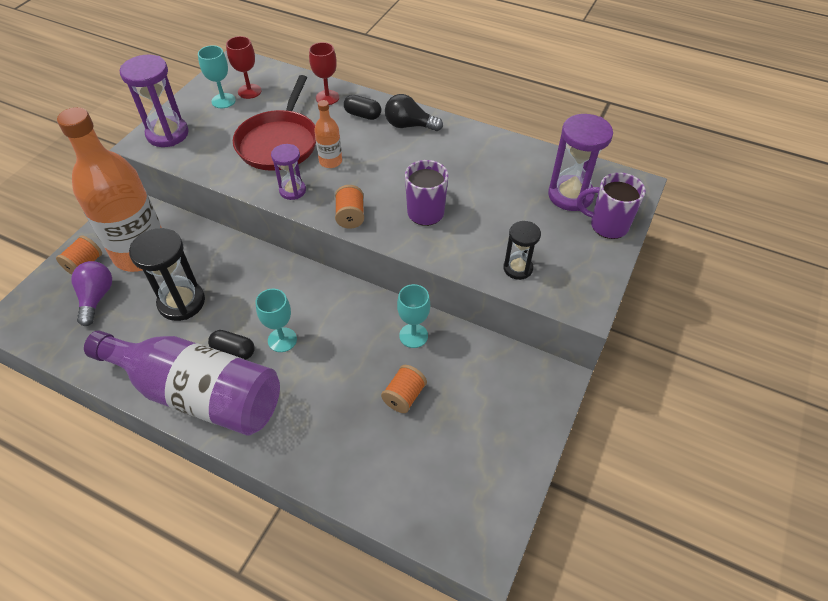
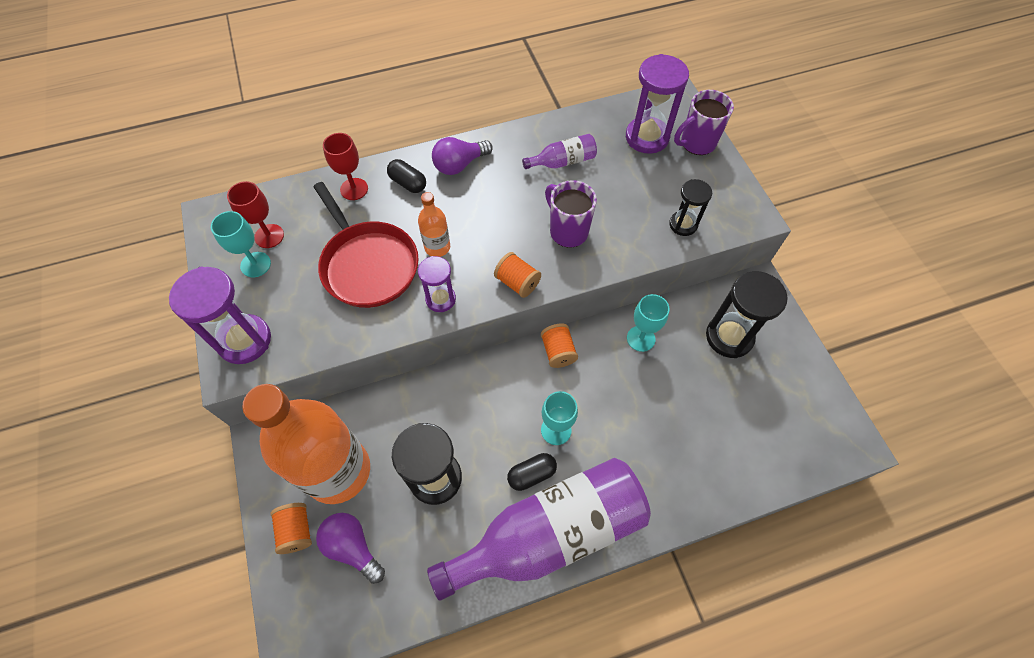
camera: 45 degrees left, 10 degrees up
(363, 115) = (408, 183): black capsule -> black capsule turned 60 degrees clockwise
(404, 396) = (689, 389): orange spool -> orange spool (558, 352)
(409, 125) = (459, 165): black light bulb -> purple light bulb
(482, 169) = (563, 162): none -> purple bottle
(482, 390) = (729, 337): none -> black hourglass

